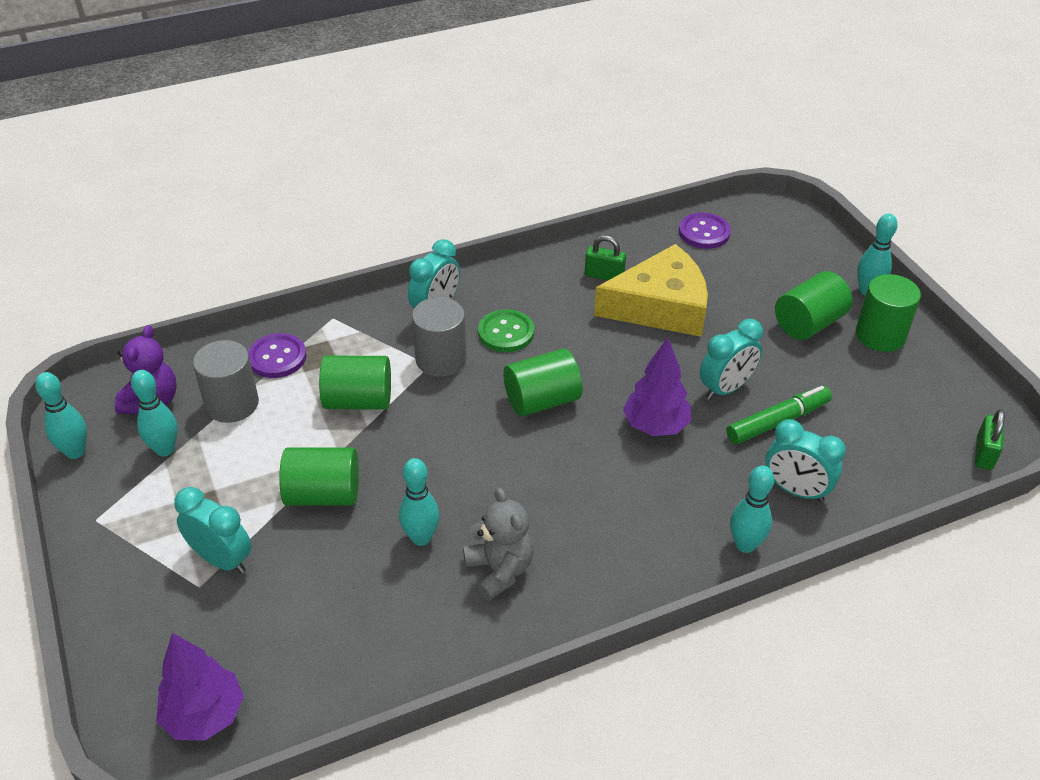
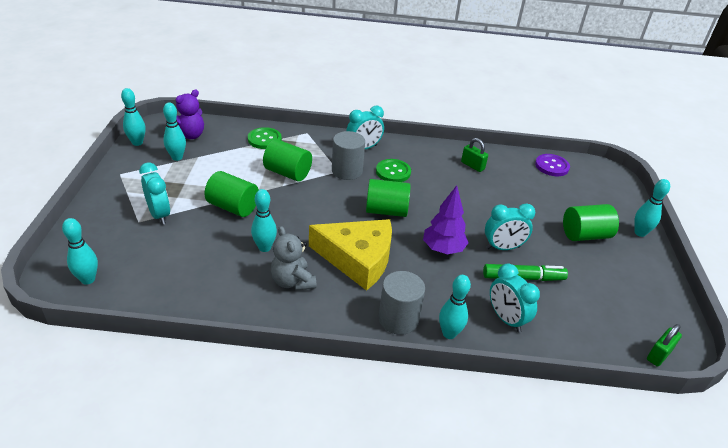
camera: 25 degrees right, 5 degrees down
(205, 716) = (88, 279): purple tree -> turquoise bowling pin
(232, 404) = (225, 151): grey cylinder -> grey cylinder (398, 319)
(277, 357) = (264, 139): purple button -> green button
(499, 570) = (292, 281): grey teddy bear -> grey teddy bear turned 150 degrees clockwise
(660, 306) = (494, 192): yellow cheese -> yellow cheese (357, 259)
(880, 335) = (631, 259): green cylinder -> none

